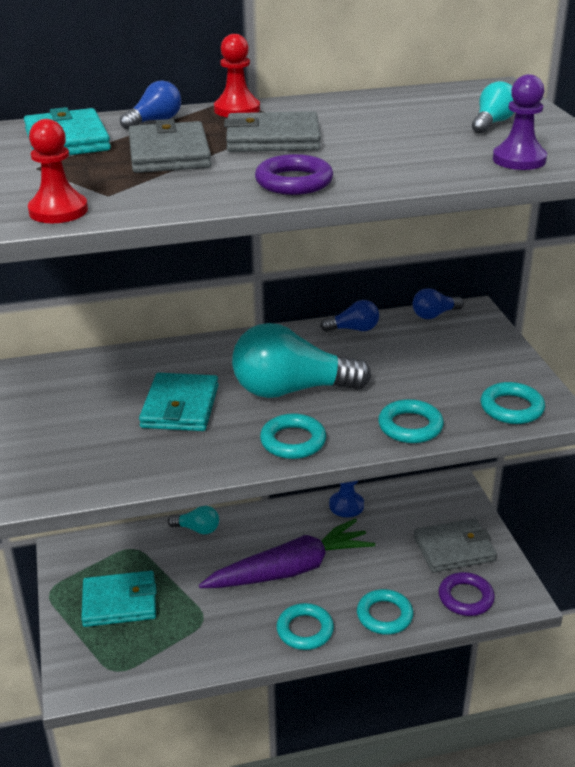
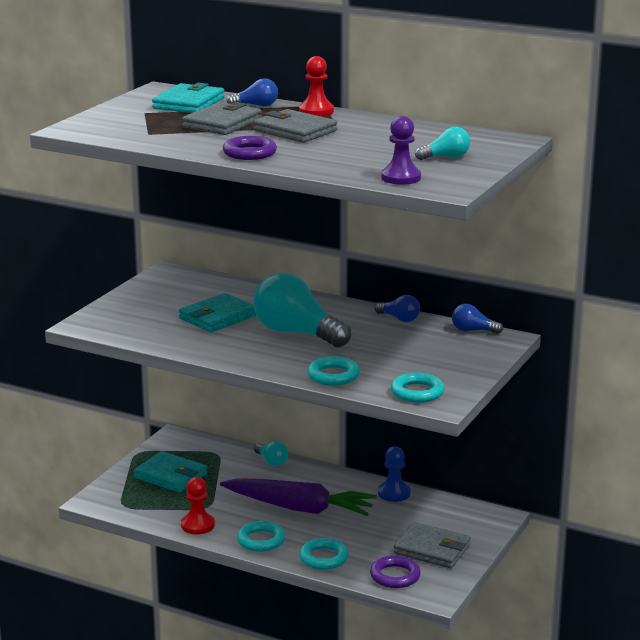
camera: 40 degrees right, 10 degrees down
(58, 211) = (110, 134): red pawn -> red pawn (197, 525)
(293, 441) = (251, 355): turquoise ring -> none

